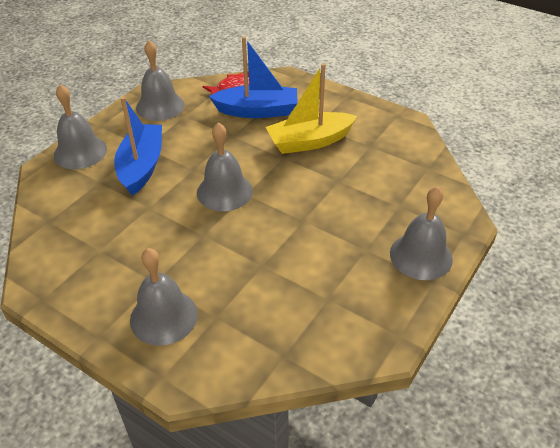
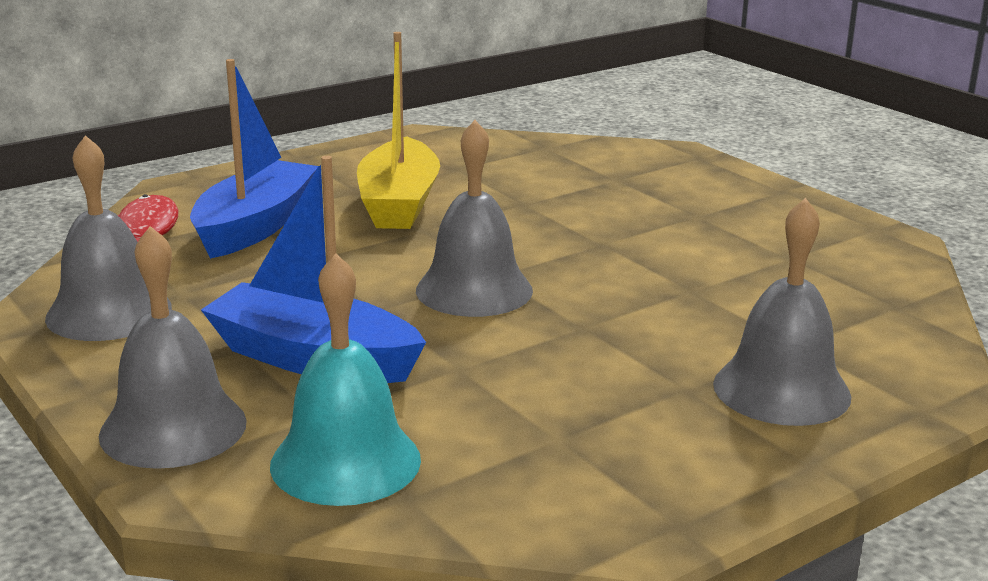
camera: 70 degrees left, 20 degrees down
(67, 199) = (345, 461): none -> turquoise bell
(421, 256) = (729, 187): grey bell -> none

